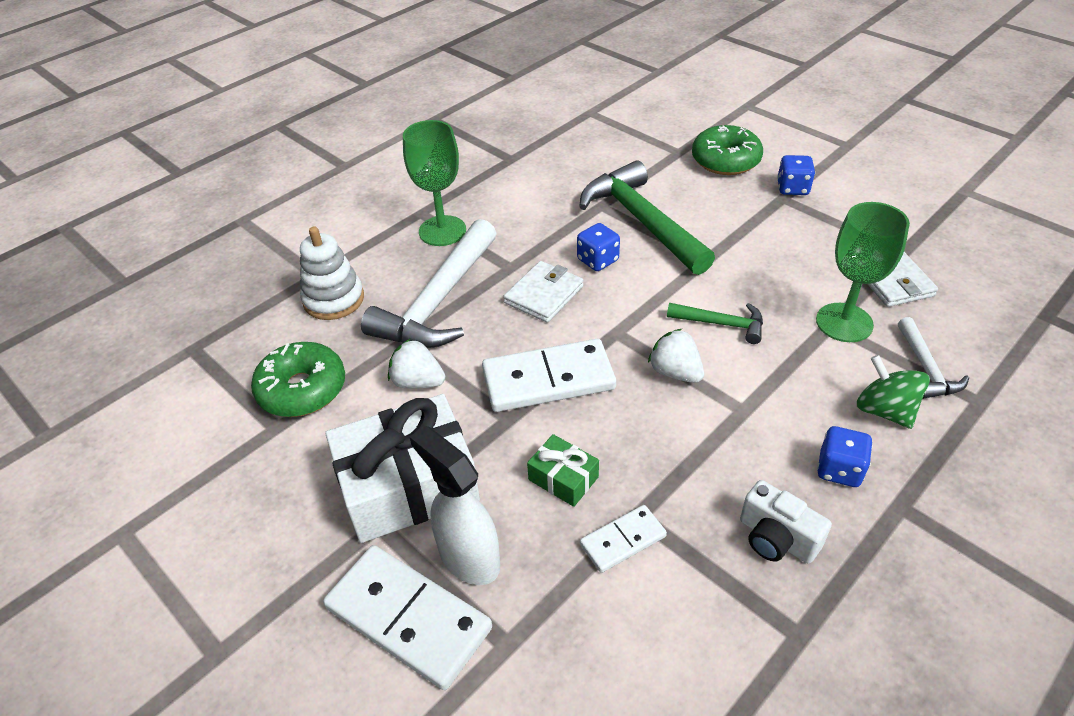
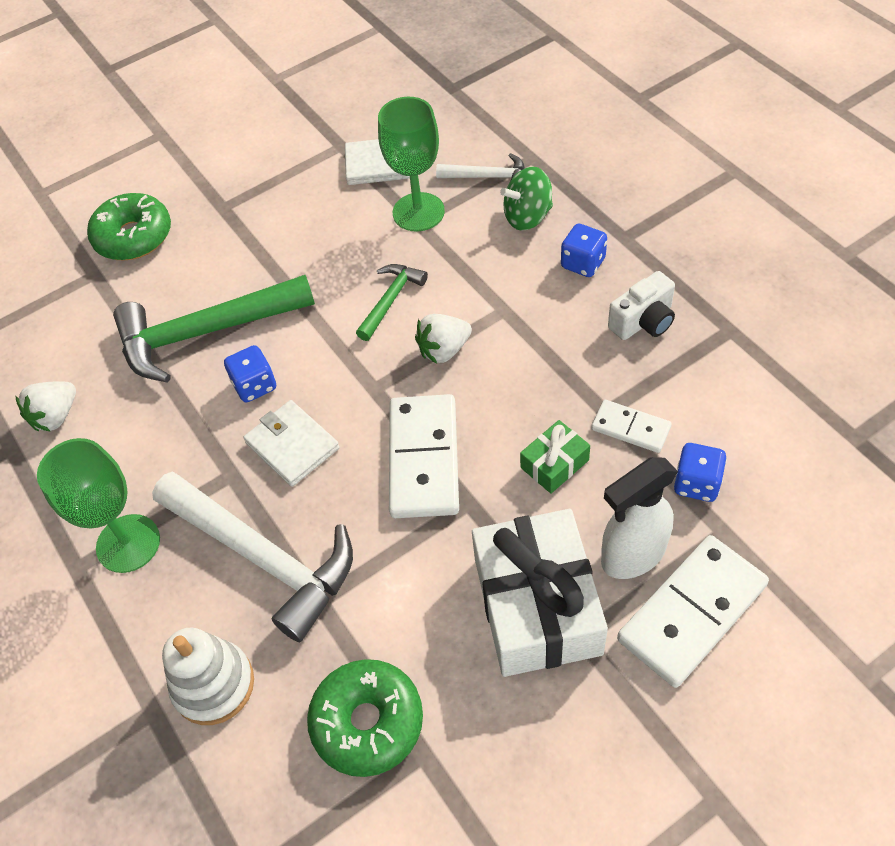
camera: 75 degrees left, 10 degrees up
(418, 382) = (391, 588): white strawberry -> white strawberry (56, 416)
(623, 540) = (631, 428): white domino -> white domino turned 45 degrees counterclockwise
(792, 188) = (211, 195): blue dice -> blue dice (696, 483)

